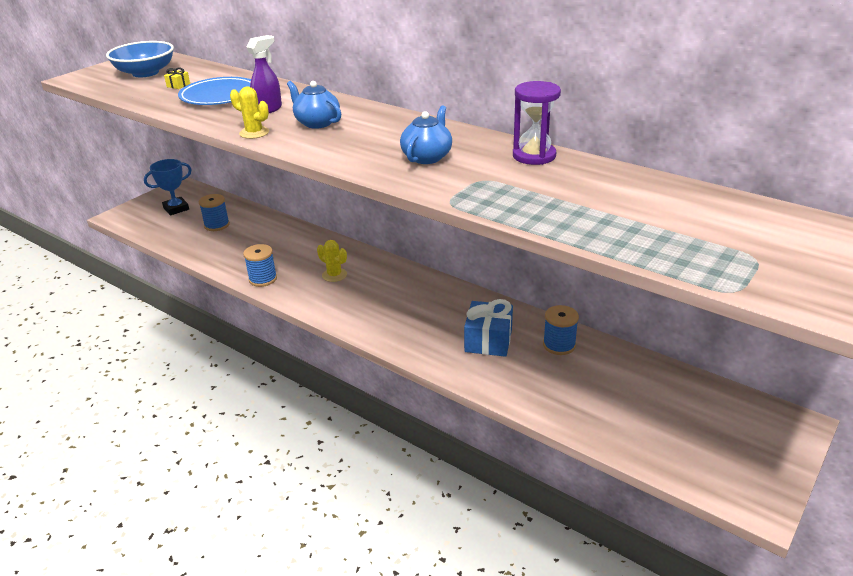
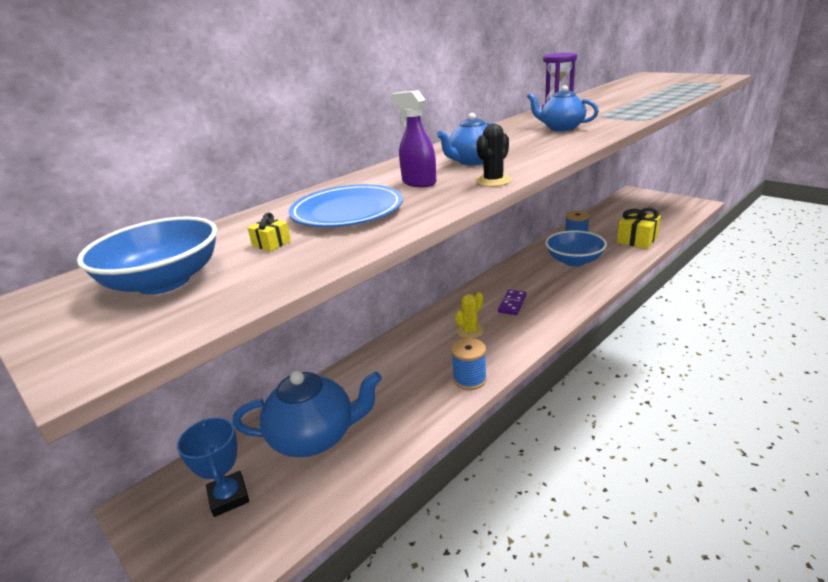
camera: 80 degrees left, 5 degrees down
(217, 225) = (315, 437): blue spool -> blue teapot
(254, 133) = (493, 181): yellow cactus -> black cactus
(382, 297) = (512, 304): none -> purple domino
(488, 340) = (574, 261): blue gift -> blue bowl
(565, 402) = (637, 240): none -> yellow gift

